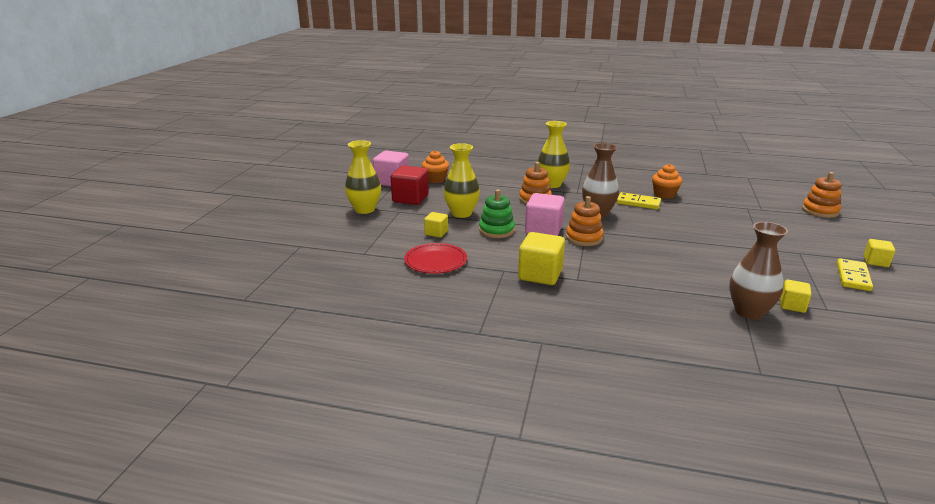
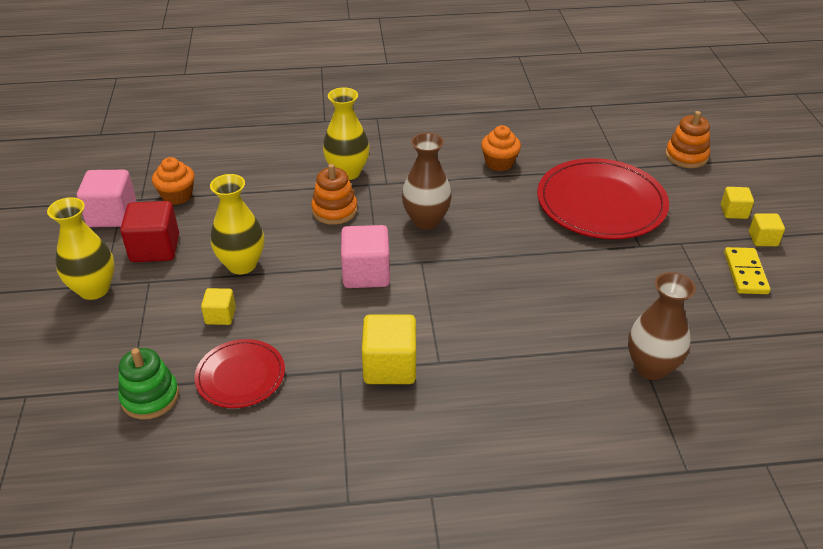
camera: 20 degrees left, 15 degrees up
(496, 230) = (303, 290): green stacking toy -> green stacking toy (150, 397)
(584, 238) = (423, 277): orange stacking toy -> none
(638, 203) = (471, 188): yellow domino -> none
(738, 224) = (601, 203): none -> red plate
(792, 305) = (694, 343): yellow cube -> yellow cube (734, 212)

